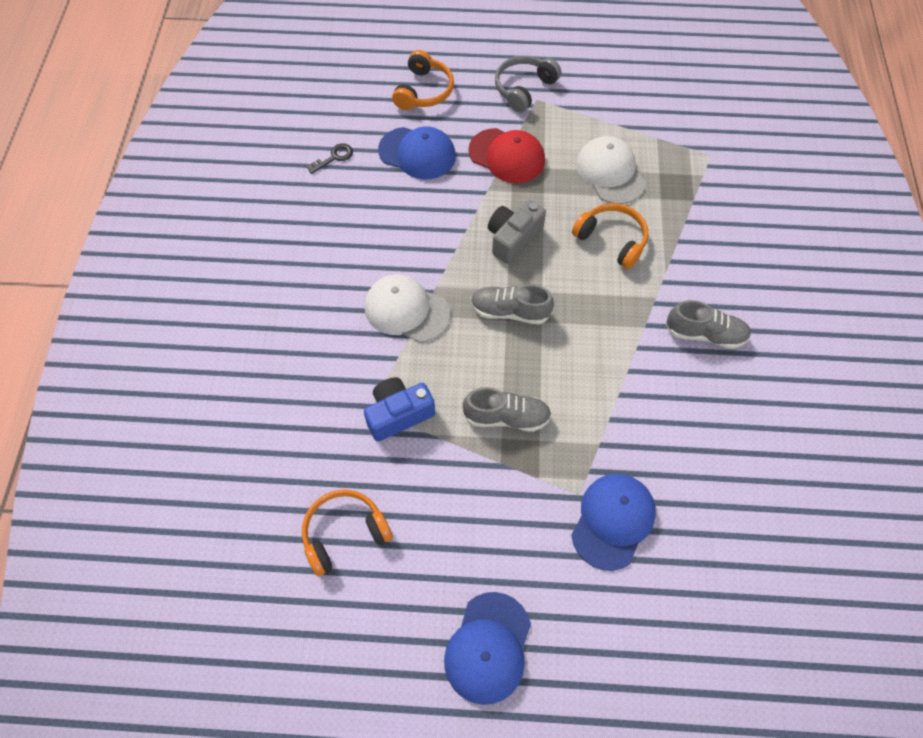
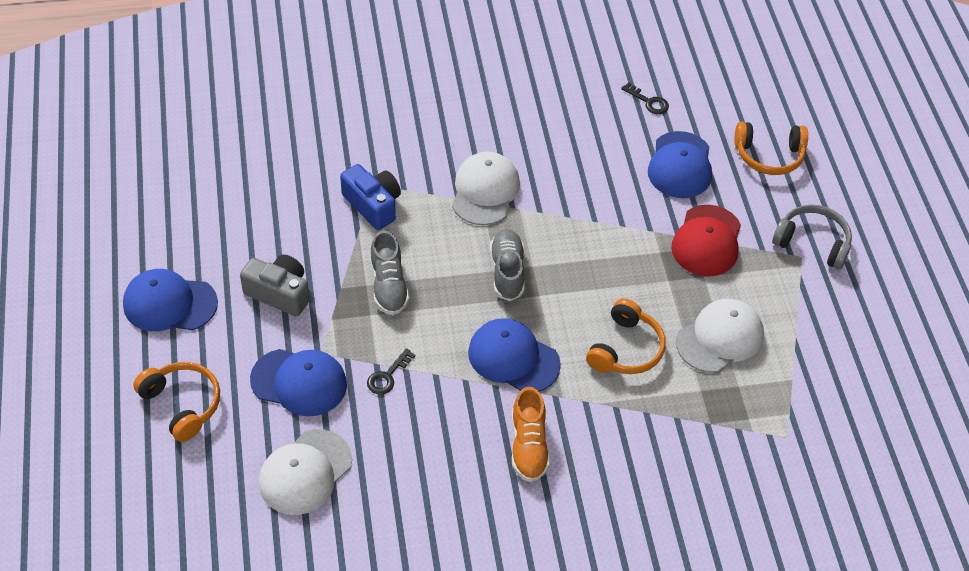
camera: 75 degrees right, 10 degrees down
(344, 533) = (253, 189): orange headphones -> orange headphones (182, 404)
(513, 239) = (597, 262): grey camera -> grey camera (279, 293)
(609, 326) = (513, 358): none -> blue cap
(616, 437) = (387, 376): none -> black key
(705, 334) = (528, 446): grey shoe -> orange shoe
(720, 530) = (305, 472): none -> white cap

